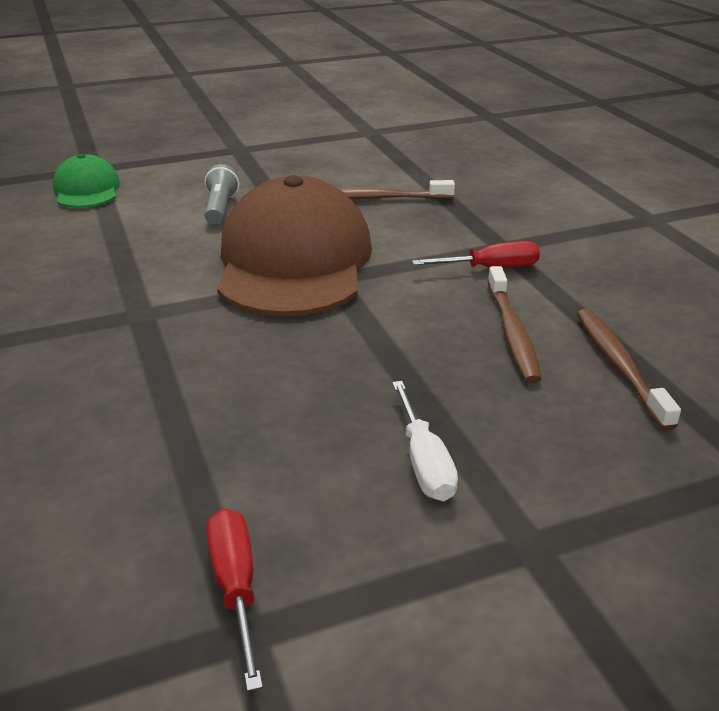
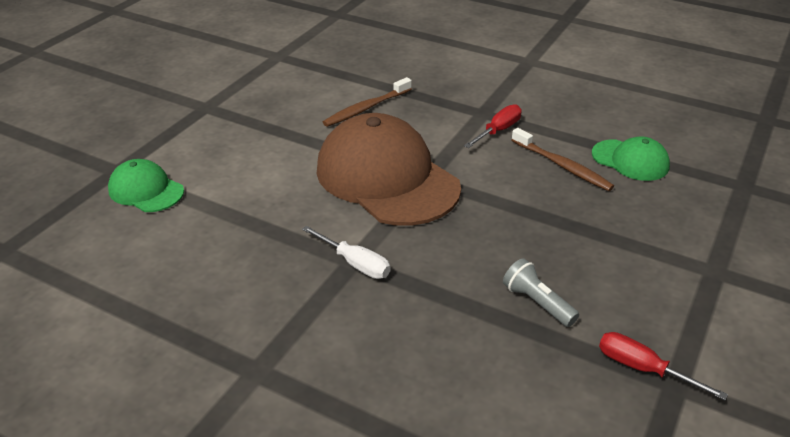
camera: 40 degrees left, 5 degrees up
(220, 208) = (275, 161): grey flashlight -> grey flashlight (537, 303)
(424, 462) = (625, 259): white screwdriver -> white screwdriver (355, 264)
(619, 366) = (630, 160): brown toothbrush -> green cap

